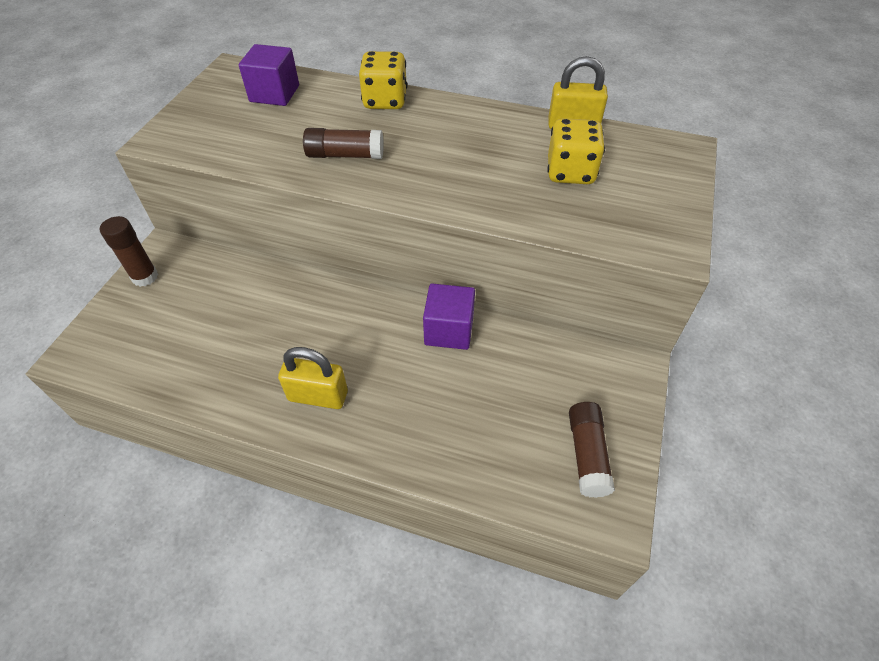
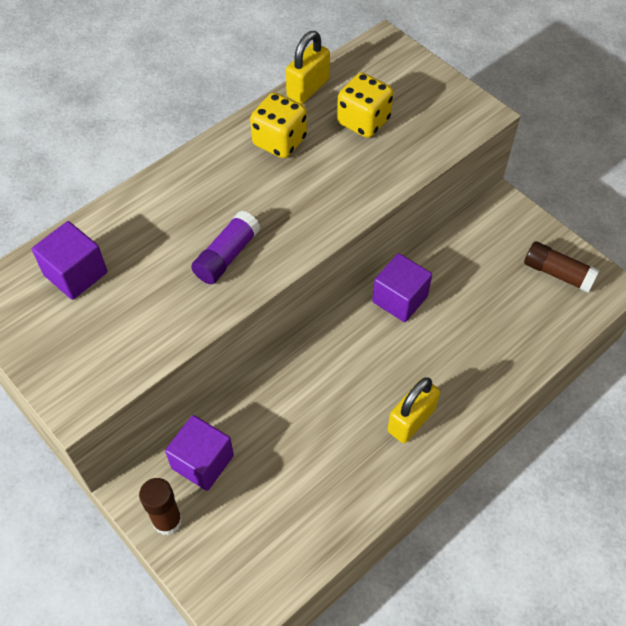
camera: 60 degrees left, 5 degrees up
(206, 273) = (202, 462): none -> purple cube
(345, 155) = (227, 256): brown glue stick -> purple glue stick
(385, 101) = (165, 192): yellow dice -> yellow dice (279, 141)

